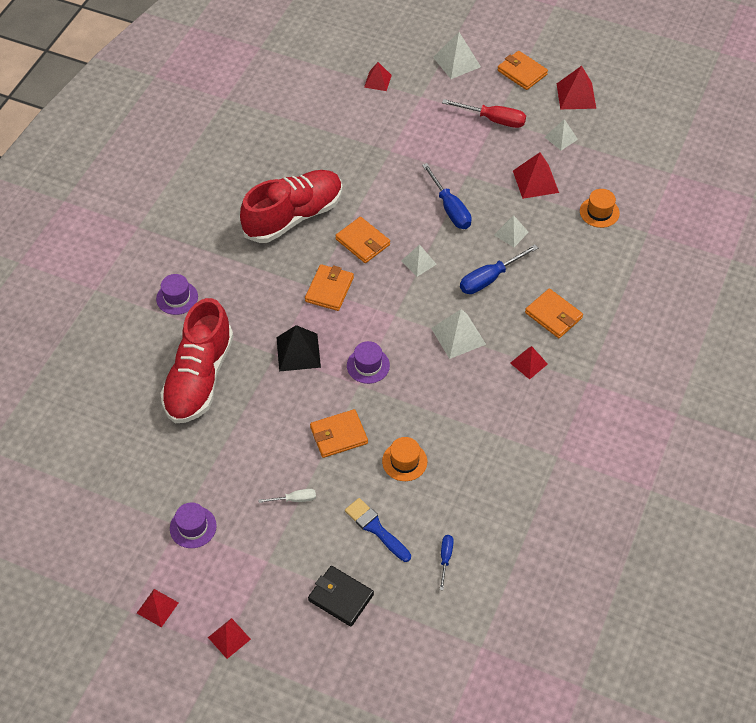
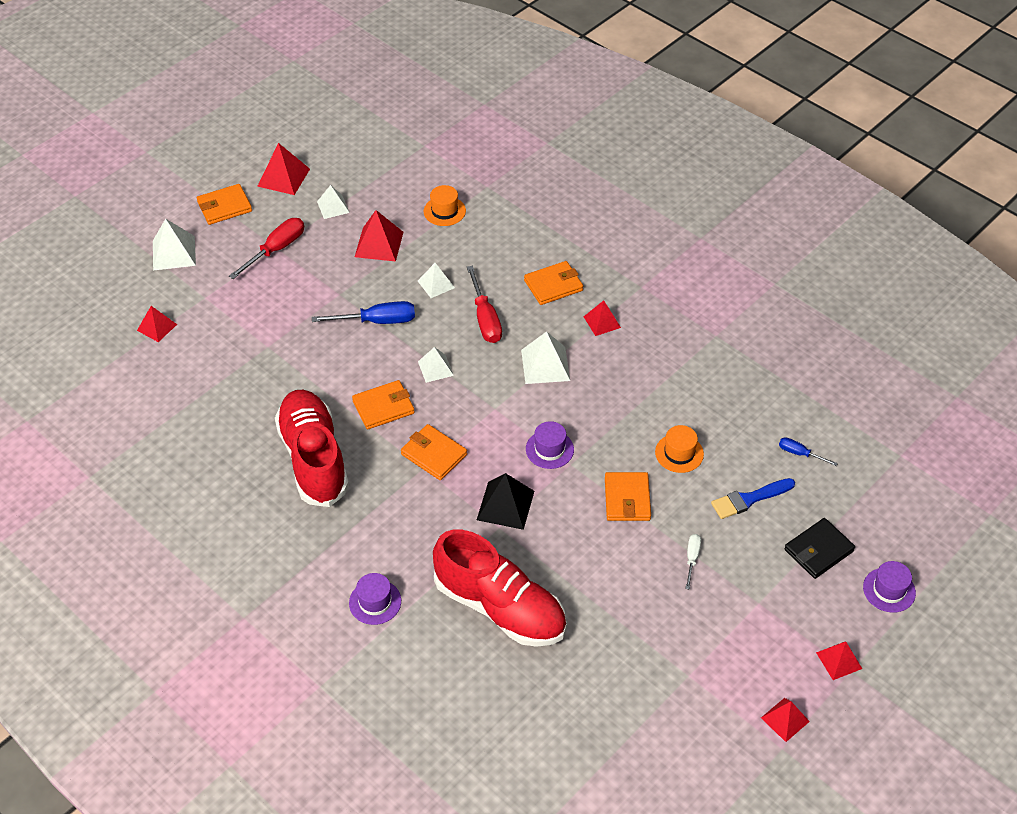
camera: 70 degrees left, 5 degrees down
(193, 527) = (695, 661): purple hat -> purple hat (889, 590)
(489, 279) = (485, 319): blue screwdriver -> red screwdriver

